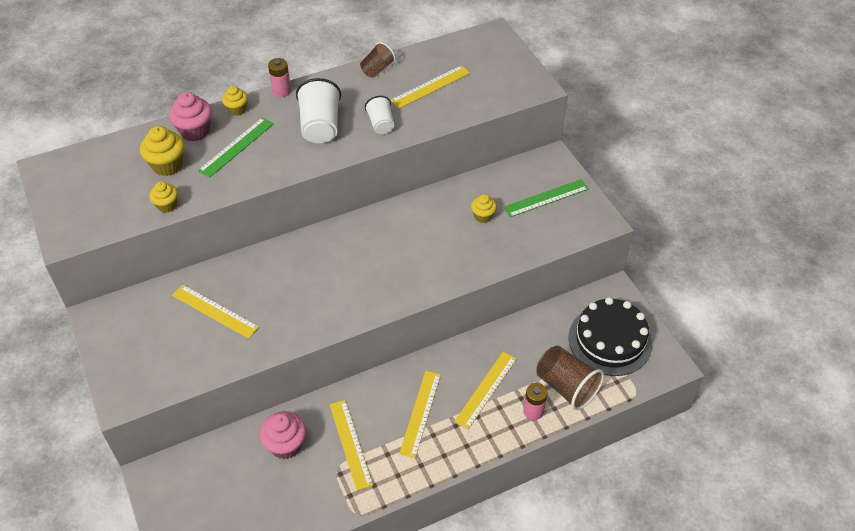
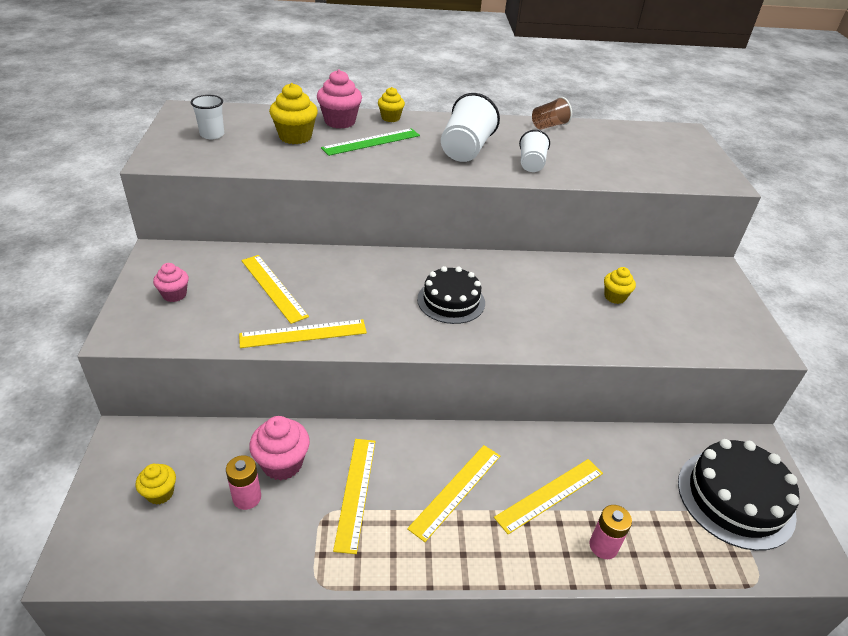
camera: 20 degrees right, 10 degrees down
(92, 190) = (212, 135): none -> white cup
(139, 349) = (174, 295): none -> pink cupcake
(167, 205) = (271, 163): yellow cupcake -> yellow cupcake (160, 493)
(281, 91) = (443, 117): pink battery -> pink battery (247, 498)
(361, 269) = (451, 301): none -> black cake
(430, 86) = (600, 151): yellow ruler -> yellow ruler (303, 333)
(546, 198) = (699, 303): green ruler -> none
(566, 387) = (659, 533): brown cup -> none

